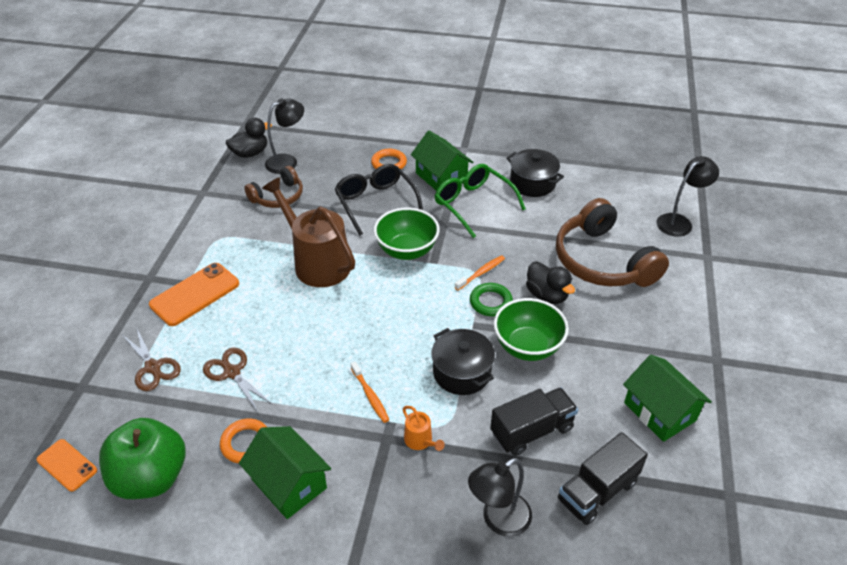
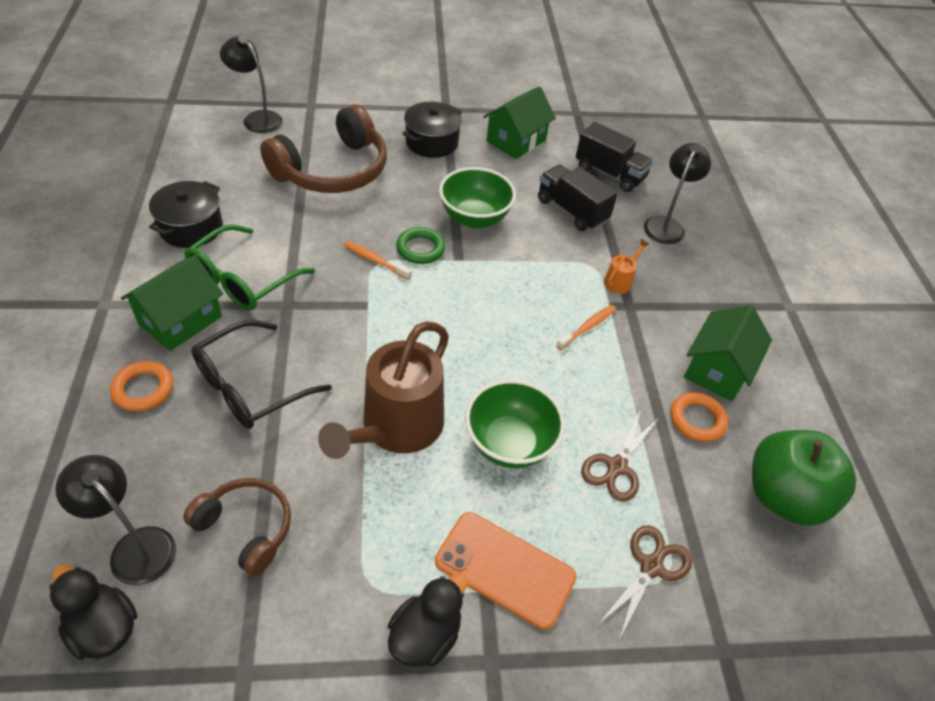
camera: 110 degrees left, 5 degrees up
(67, 465) = (826, 600): orange phone -> none
(407, 250) = (350, 333): green bowl -> green bowl (509, 444)
(462, 372) = (526, 261): black pot -> black pot (431, 142)
(498, 520) = (666, 225): black lamp -> black lamp turned 105 degrees counterclockwise
(547, 295) = (397, 208): black duck -> black duck (425, 635)

